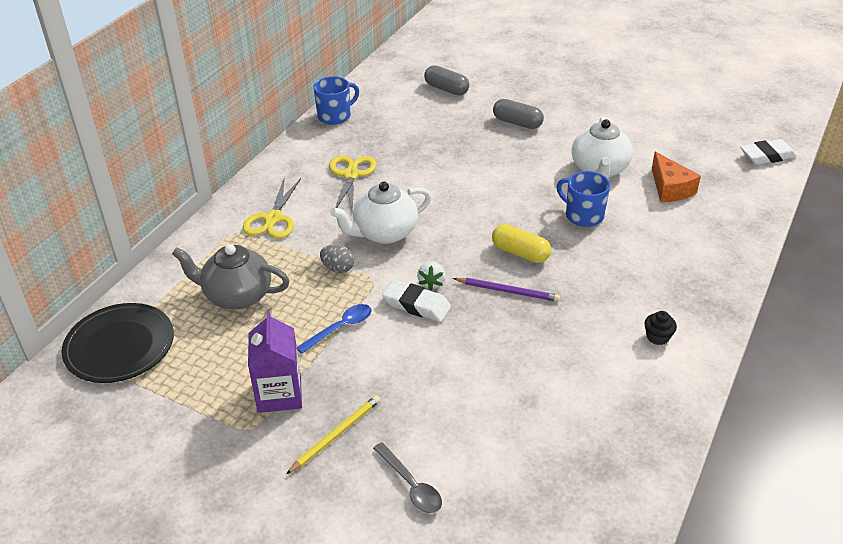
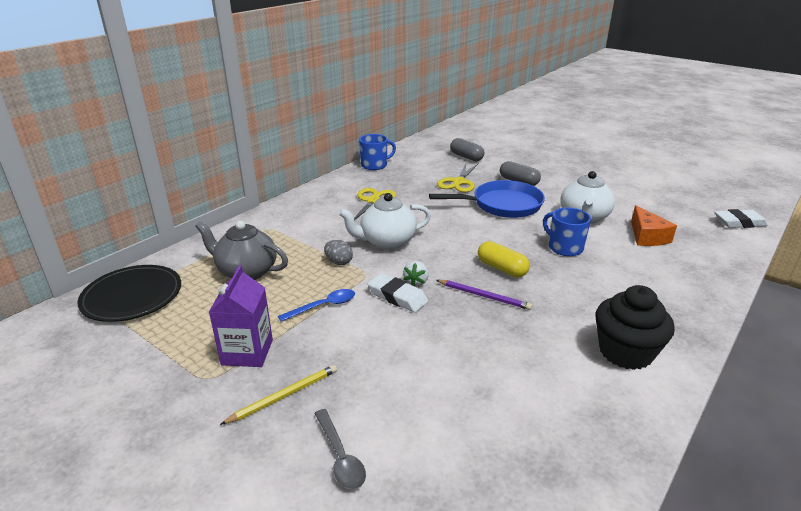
camera: 10 degrees right, 10 degrees down
(273, 219) = (300, 223): yellow scissors -> yellow scissors (458, 182)
(504, 162) = (502, 205): none -> blue pan
(657, 337) = (625, 352): black cupcake -> black cupcake, size x2.30

